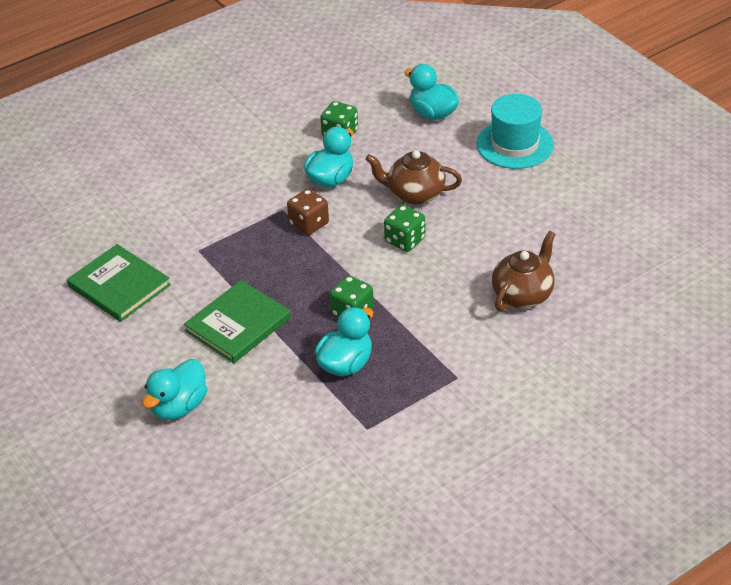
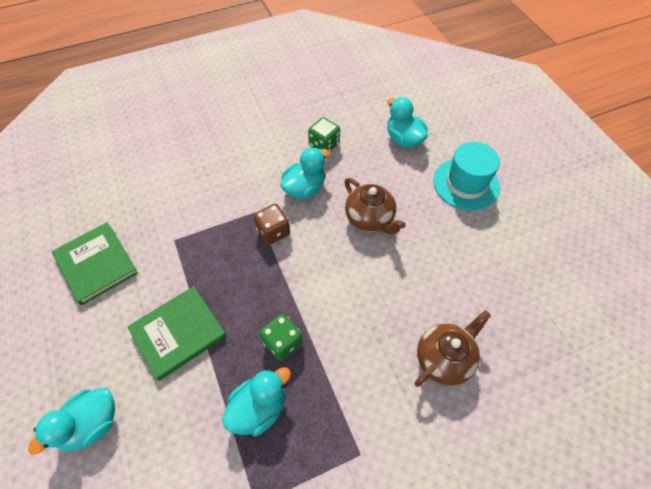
camera: 10 degrees right, 15 degrees up
(405, 240) = (350, 268): green dice -> none
(414, 194) = (370, 219): brown teapot -> brown teapot turned 150 degrees counterclockwise

